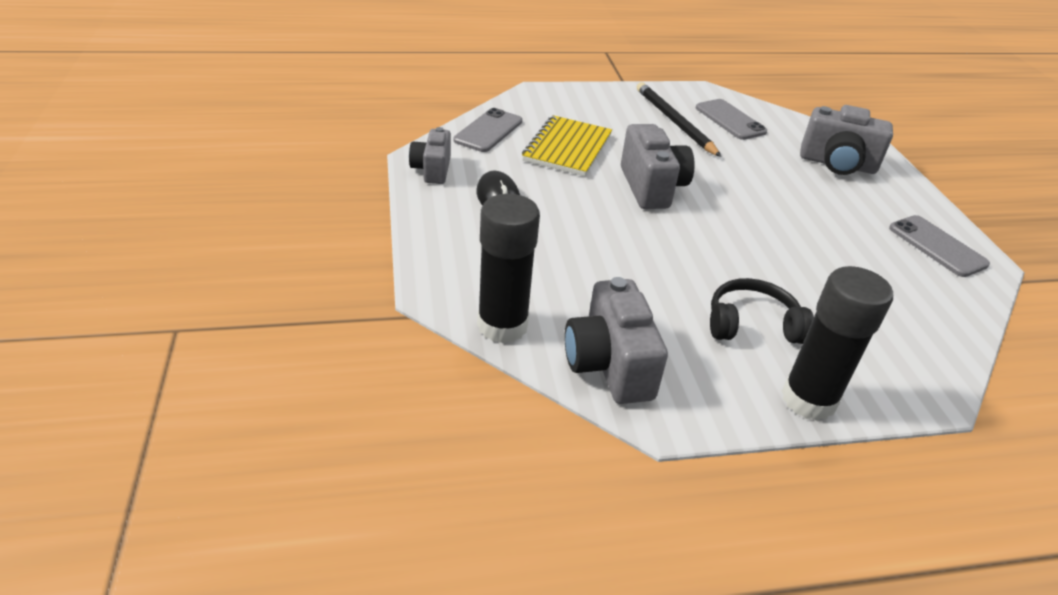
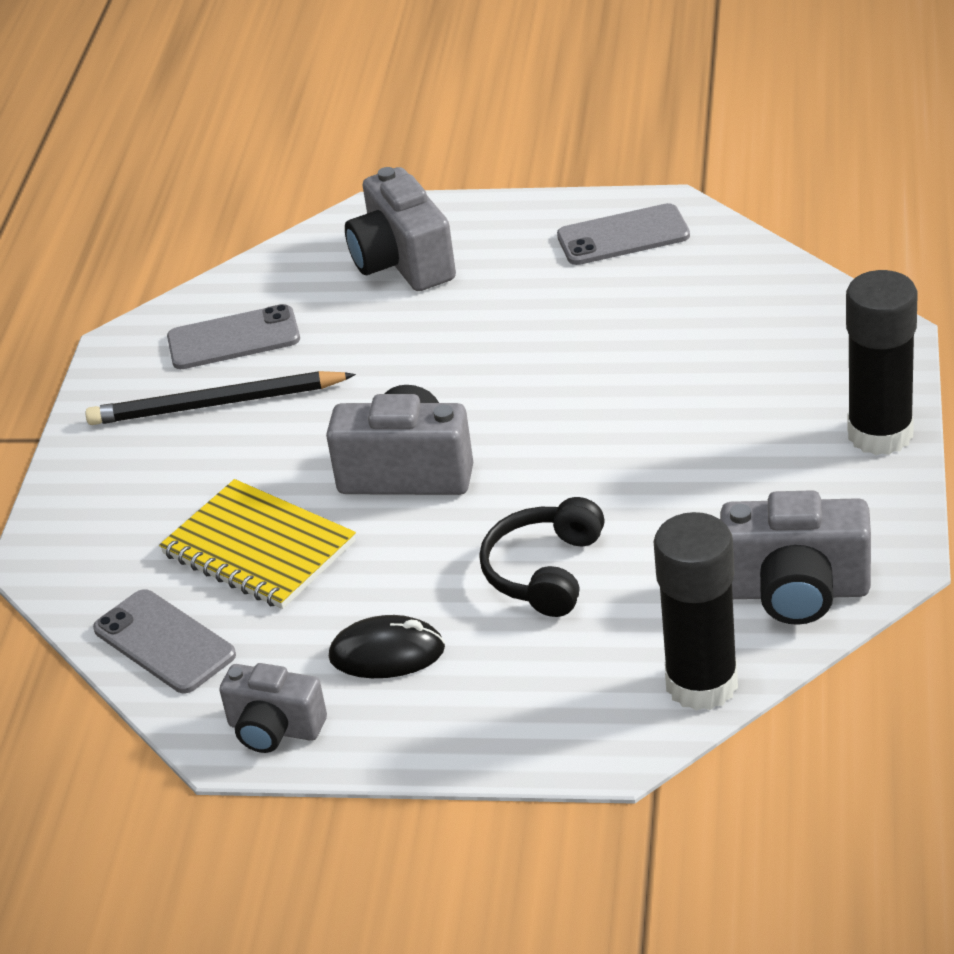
camera: 65 degrees left, 0 degrees up
(752, 324) = (744, 446): black headphones -> black headphones (544, 571)
(837, 164) = (403, 262): grey camera -> grey camera turned 120 degrees clockwise

